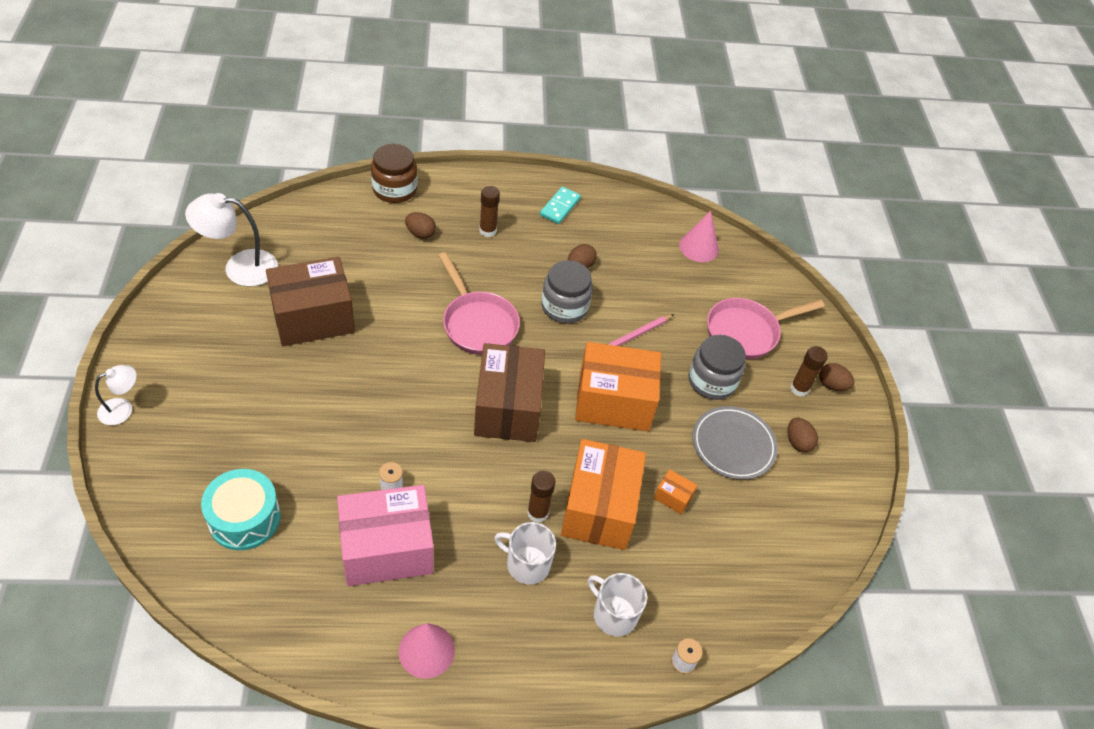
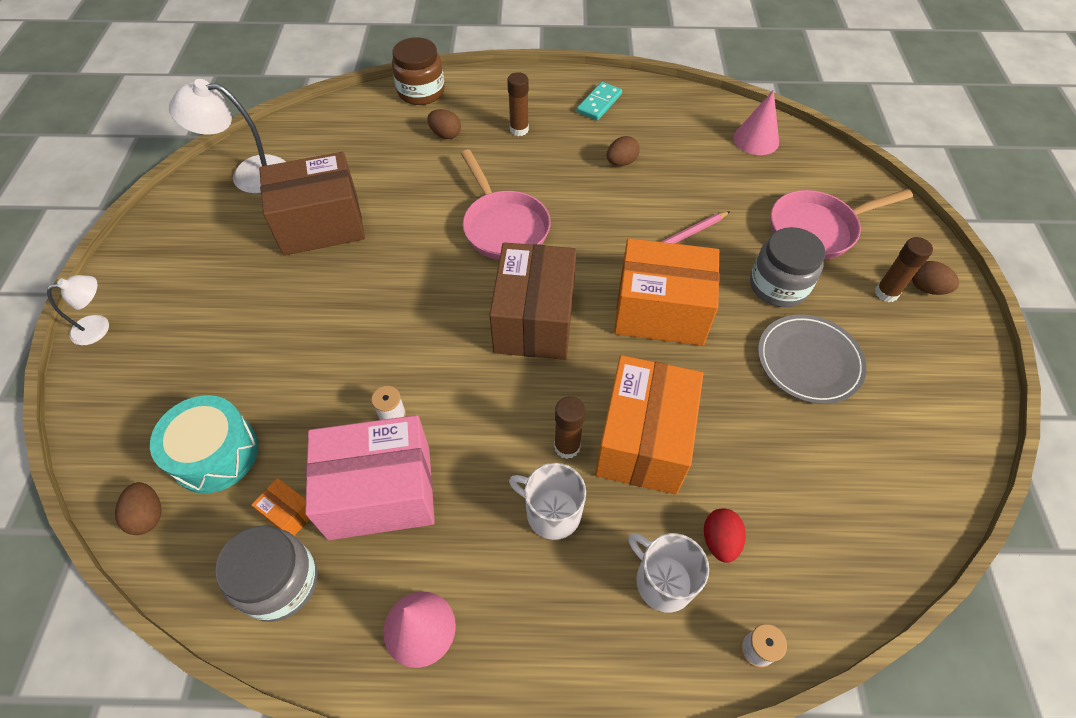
camera: 10 degrees right, 5 degrees up
(564, 307) = (603, 206): grey jar -> grey jar (280, 582)
(658, 584) = (719, 541): none -> red egg
(673, 497) = (735, 426): orange box -> orange box (289, 513)
(797, 442) = (890, 357): brown egg -> brown egg (148, 515)

